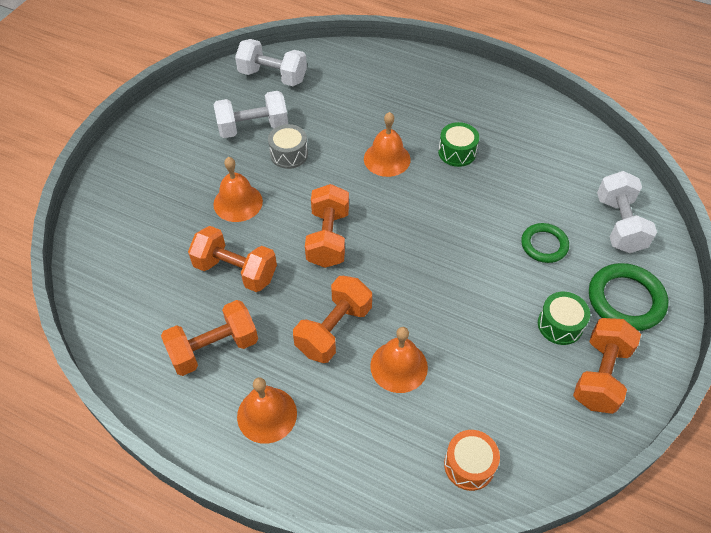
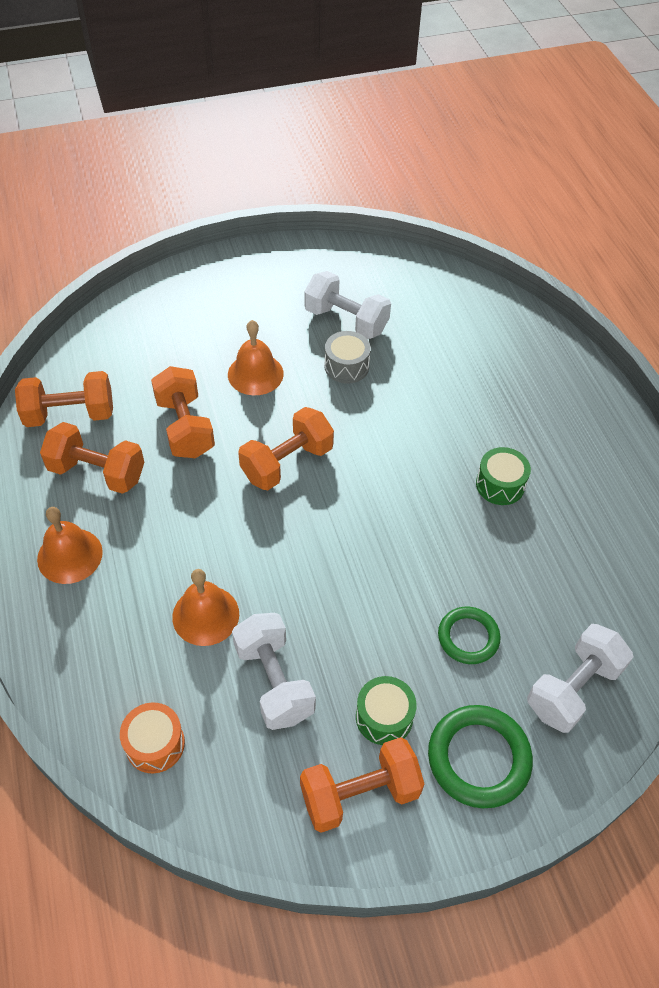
camera: 45 degrees right, 0 degrees up
(273, 76) = (421, 287): white dumbbell -> white dumbbell (274, 681)
(334, 330) = (196, 539): orange dumbbell -> orange dumbbell (70, 414)
(387, 159) = (426, 437): orange bell -> none

